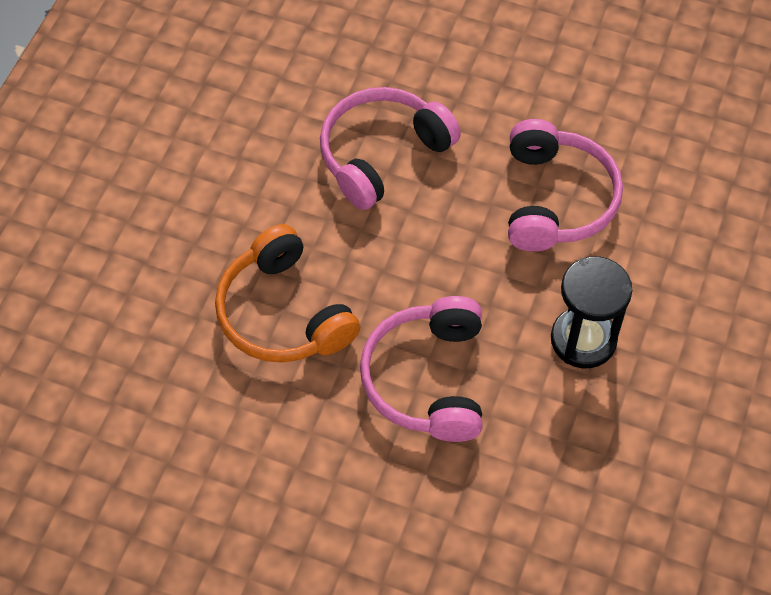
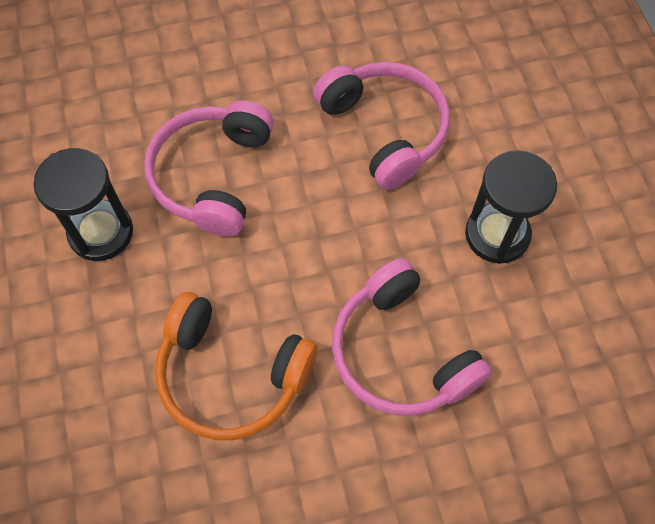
camera: 35 degrees left, 5 degrees up
(263, 148) = (101, 232): none -> black hourglass

